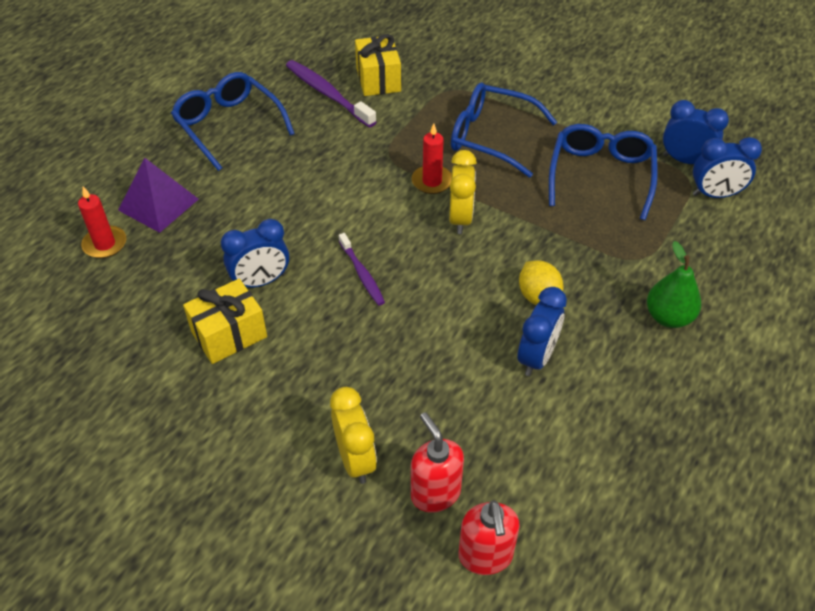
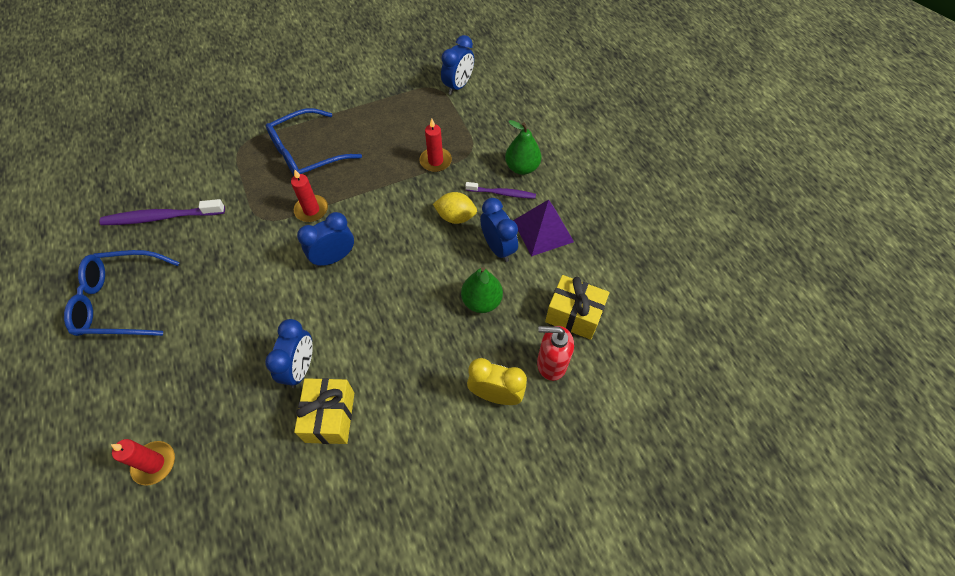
camera: 55 degrees left, 10 degrees up
(158, 204) = (152, 399): purple pyramid -> purple pyramid (543, 231)
(362, 274) = (352, 300): purple toothbrush -> purple toothbrush (502, 193)
(378, 80) = (183, 179): yellow gift -> yellow gift (574, 315)
(455, 381) = (481, 301): none -> green pear
(460, 218) = (358, 215): yellow clock -> none
(485, 556) = (609, 363): red soap dispenser -> none
(591, 237) = (435, 161): none -> red candle
(601, 175) = (394, 124): blue glasses -> none
(685, 160) = (421, 80): blue clock -> blue clock (334, 258)

